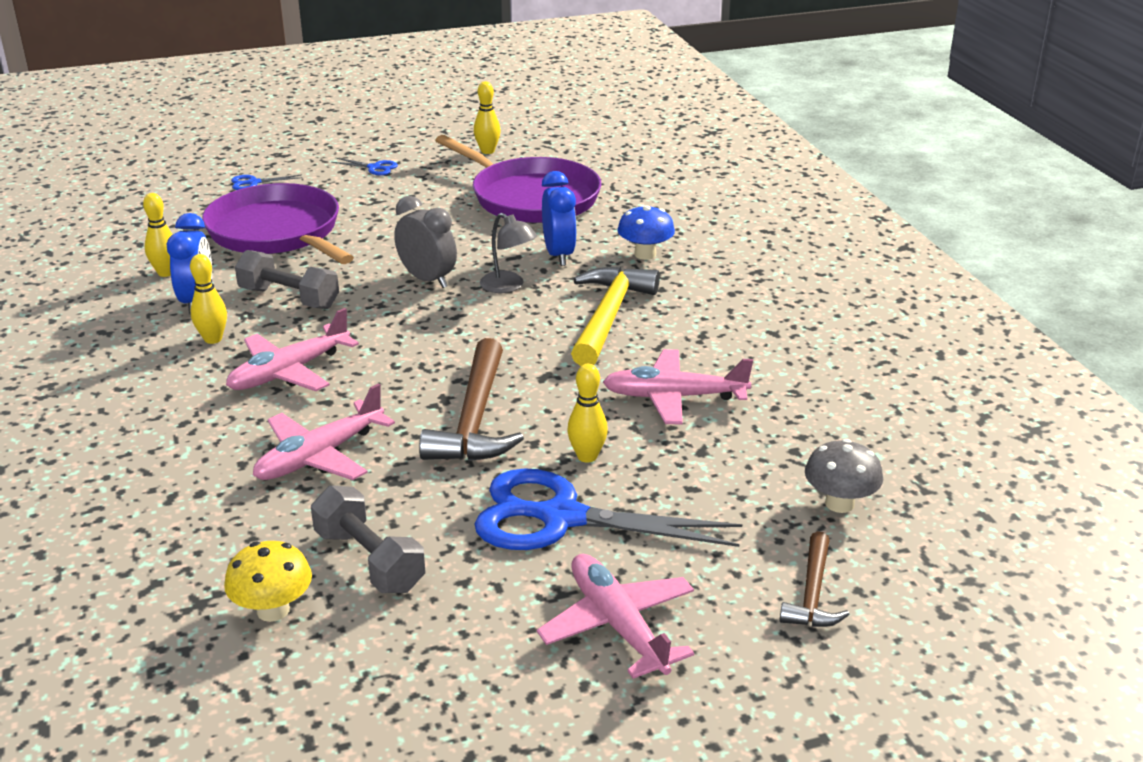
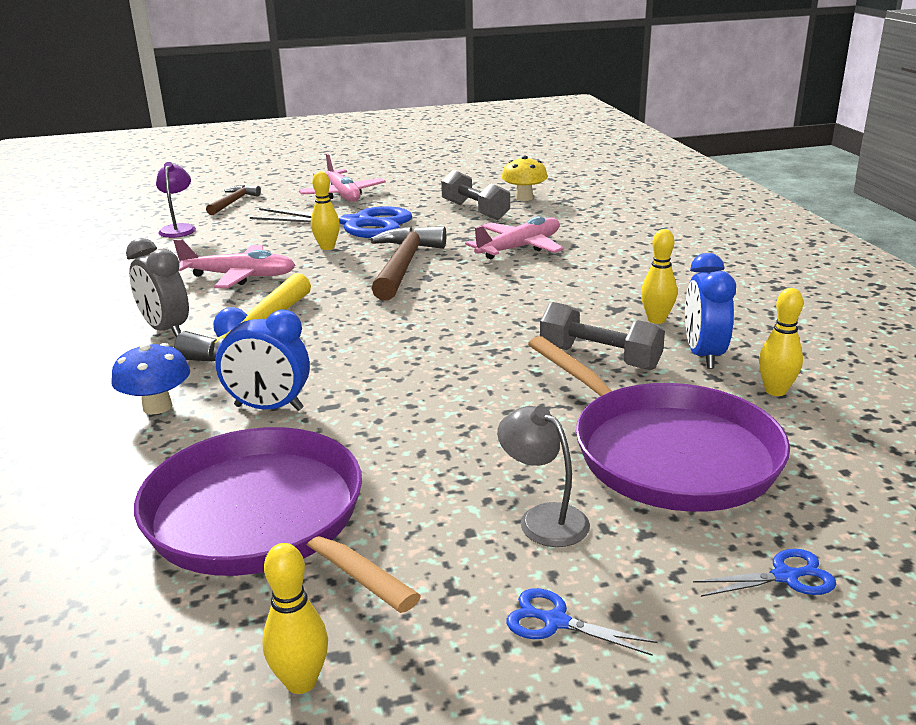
camera: 175 degrees left, 5 degrees down
(289, 372) = (566, 294): pink plane -> none
(427, 280) = (441, 377): grey clock -> grey clock (166, 330)
(508, 286) = (347, 368): grey lamp -> grey lamp (543, 518)
(559, 255) = (269, 408): blue clock -> blue clock turned 75 degrees counterclockwise
(839, 503) = (179, 229): grey mushroom -> purple lamp

